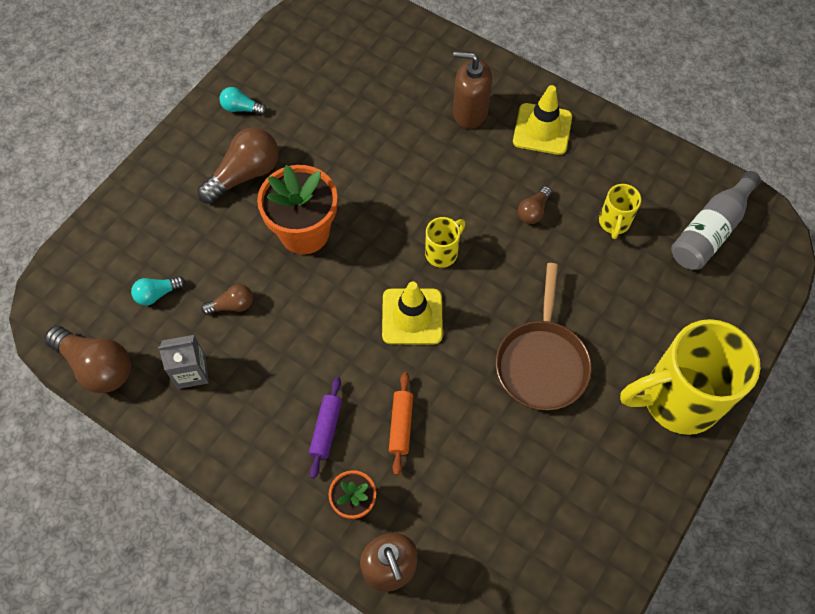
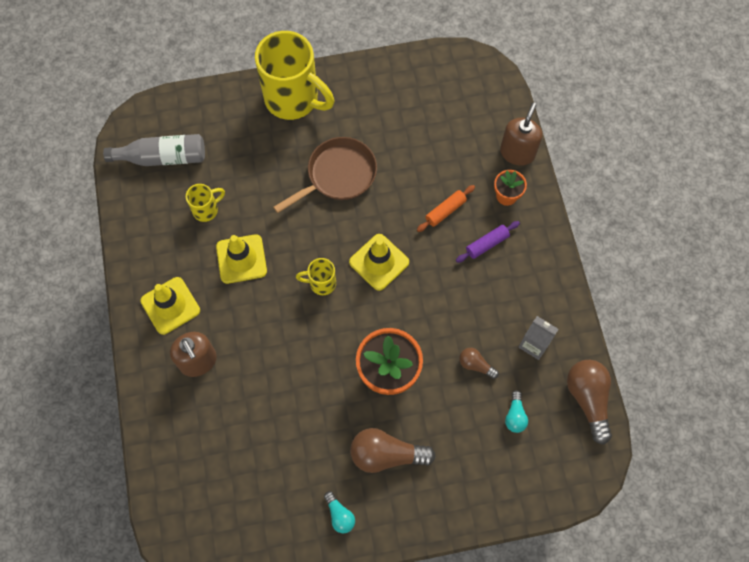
camera: 135 degrees left, 5 degrees up
(157, 294) = (515, 416): turquoise light bulb -> turquoise light bulb turned 75 degrees clockwise
(533, 211) = (241, 259): brown light bulb -> yellow traffic cone

